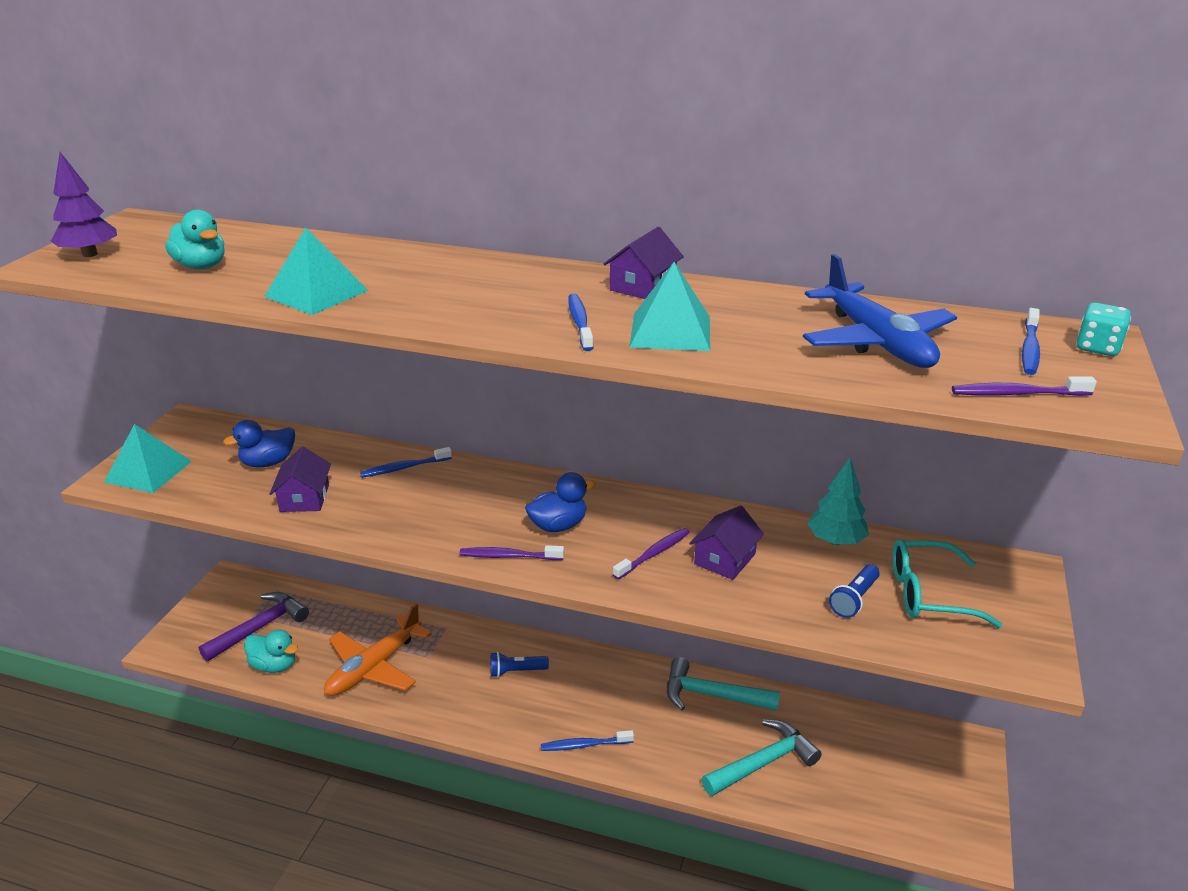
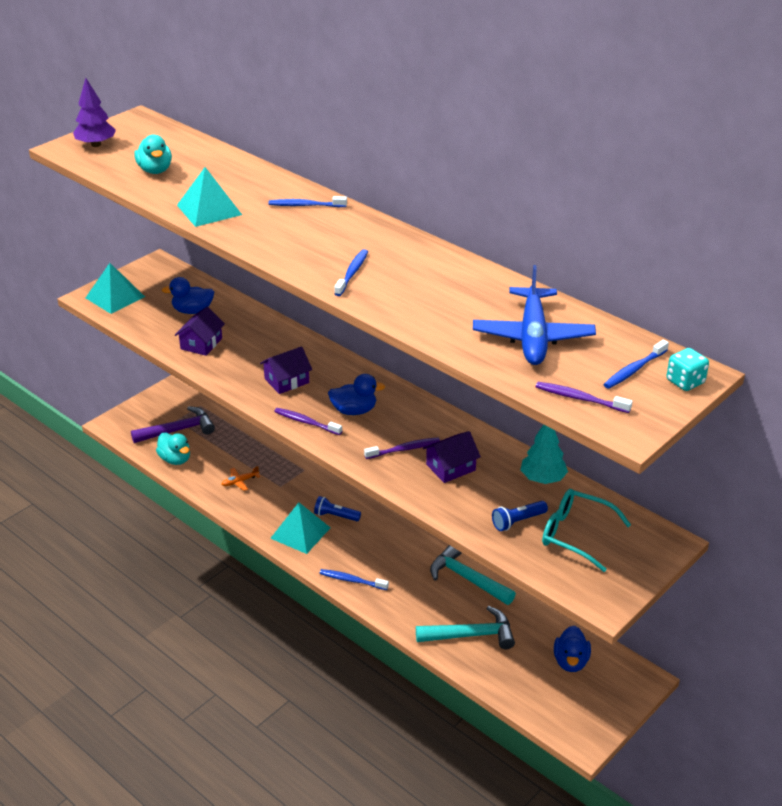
camera: 25 degrees right, 5 degrees up
(374, 667) = (239, 482): orange plane -> orange plane, size x0.42
(404, 468) = (279, 339): blue toothbrush -> blue toothbrush (305, 205)
(643, 286) = (421, 253): purple house -> purple house (286, 381)
(670, 331) = (404, 294): turquoise pyramid -> turquoise pyramid (300, 532)
(888, 753) = (570, 661): none -> blue duck

